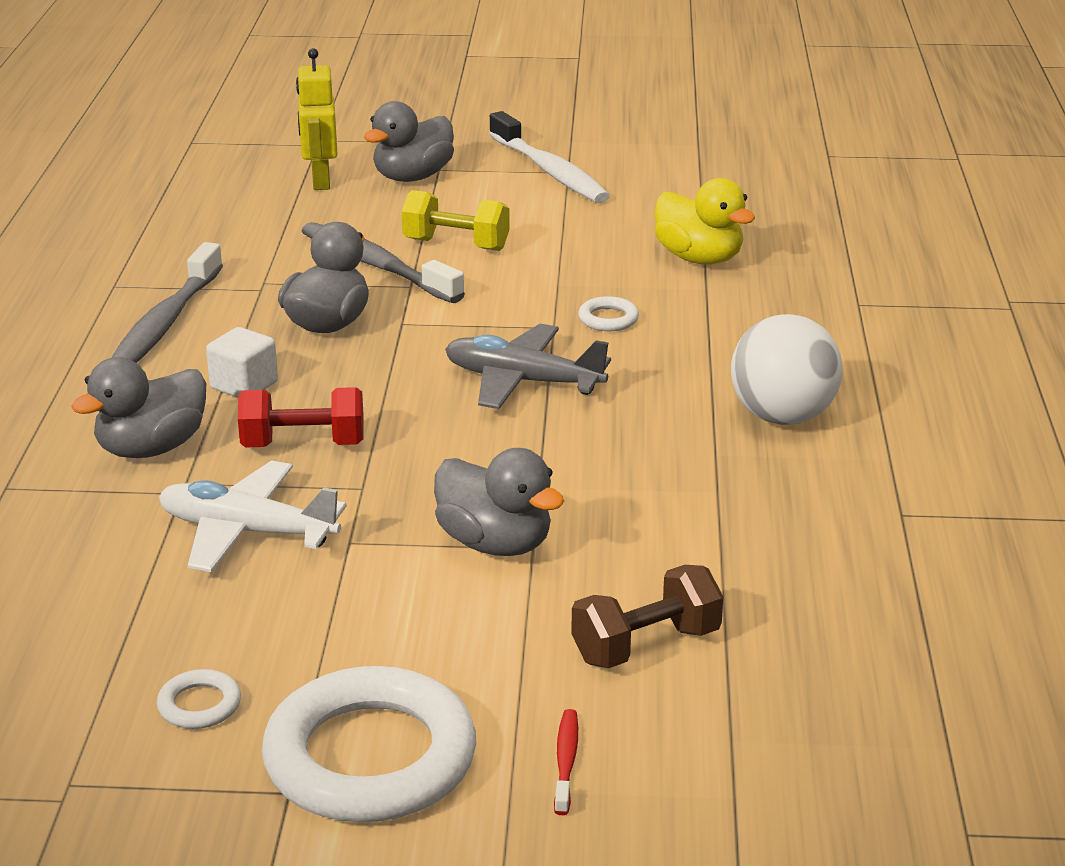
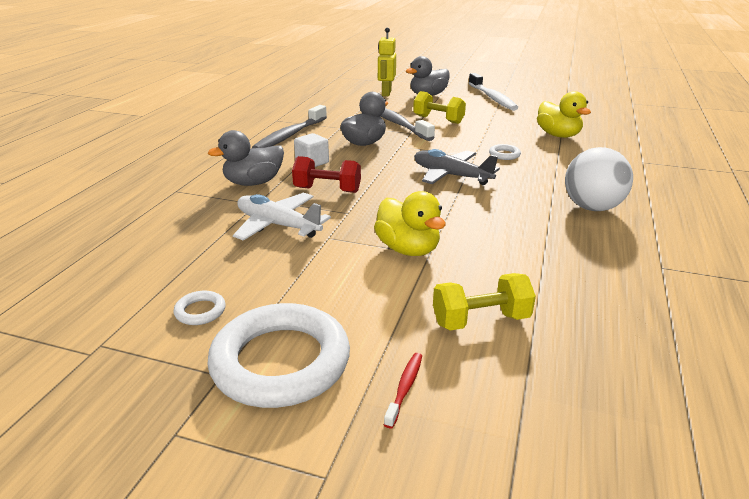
camera: 15 degrees right, 0 degrees up
(495, 543) = (408, 249): grey duck -> yellow duck
(646, 645) = (480, 320): brown dumbbell -> yellow dumbbell

